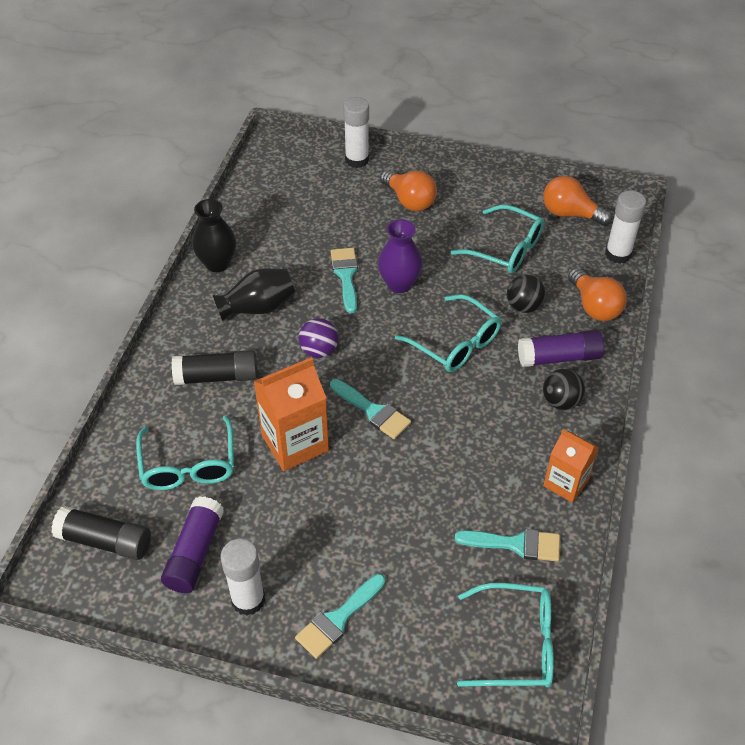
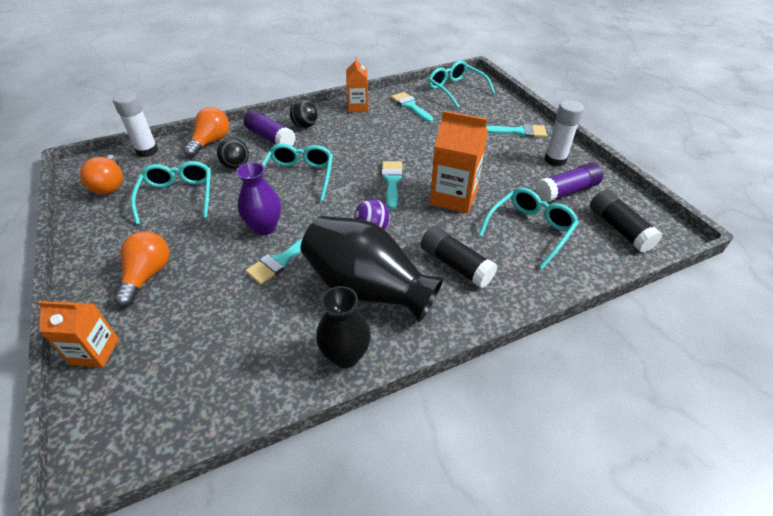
camera: 130 degrees left, 5 degrees down
(258, 307) = (367, 289): black vase -> black vase, size x1.66
(357, 160) = (95, 351): white glue stick -> orange carton

